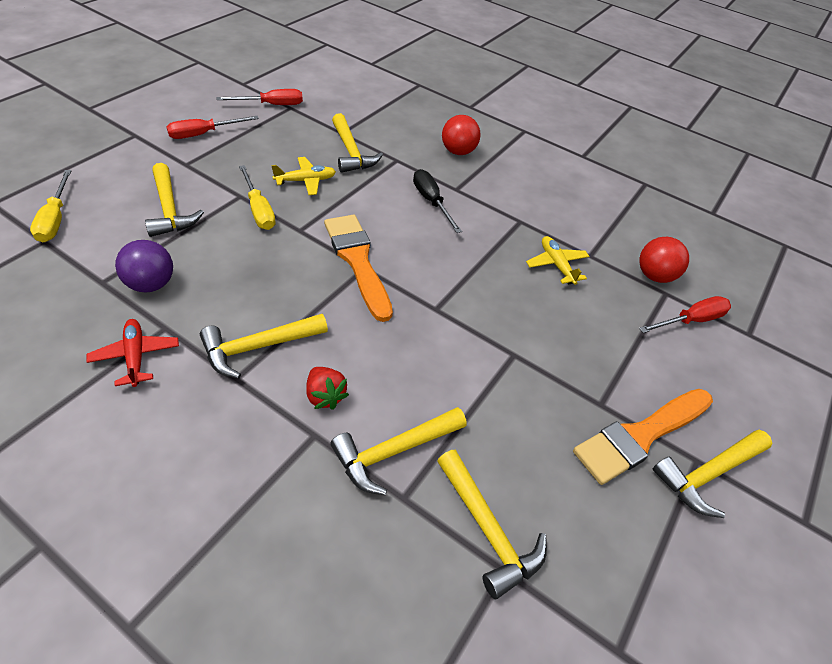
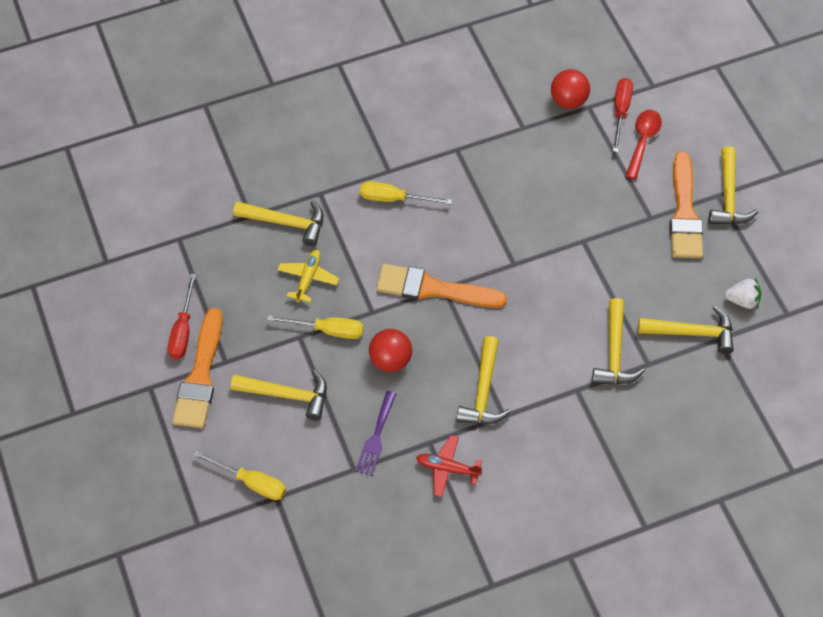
camera: 50 degrees left, 10 degrees up
(151, 284) = (376, 437): purple ball -> purple fork
(162, 156) = (200, 376): none -> orange brush
(271, 105) = (164, 253): red screwdriver -> none
(325, 396) = (550, 370): red strawberry -> none
(431, 202) = (394, 199): black screwdriver -> yellow screwdriver
(458, 152) = (337, 138): red ball -> red ball (390, 360)
(556, 265) = (518, 157): yellow plane -> none
(586, 571) = (742, 300): none -> white strawberry
(680, 354) = (643, 141): none -> red spoon

